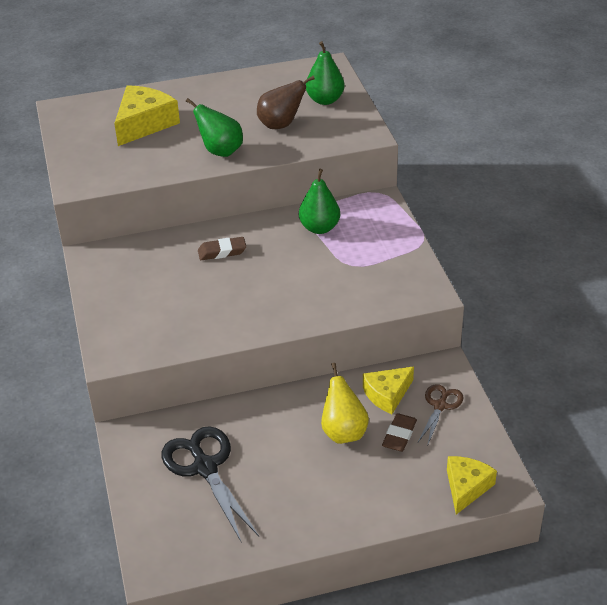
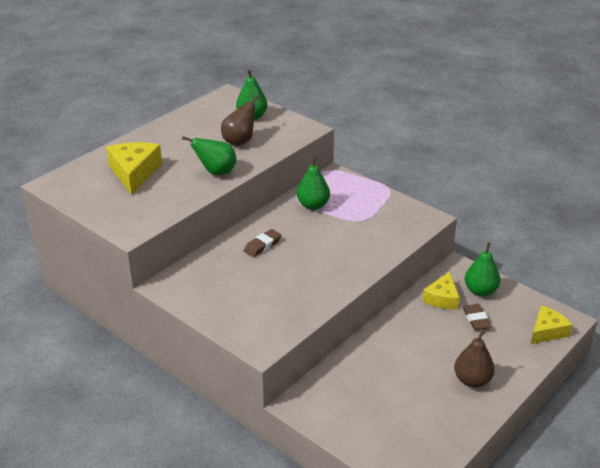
camera: 35 degrees left, 5 degrees down
(205, 467) = (376, 399): black scissors -> none
(321, 499) = (472, 380): none -> brown pear
(343, 432) = (440, 333): yellow pear -> none
(440, 406) = (480, 291): brown scissors -> green pear
(466, 487) = (547, 331): yellow cheese -> yellow cheese turned 60 degrees clockwise

